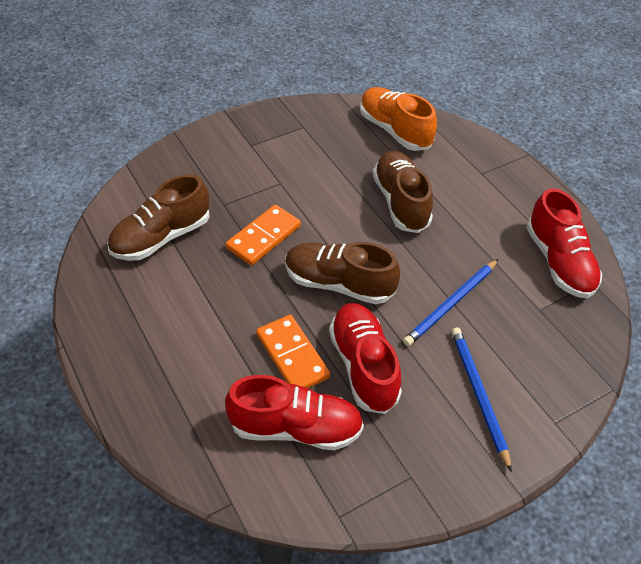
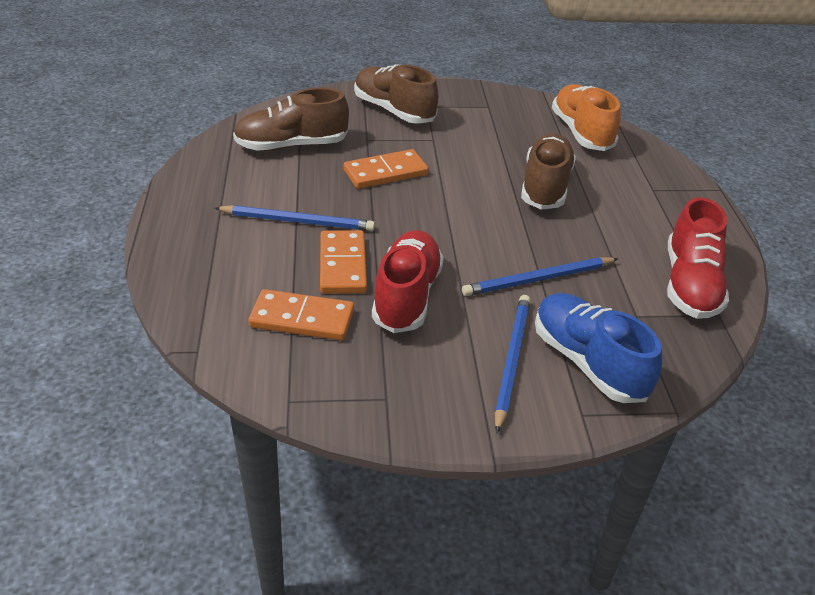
camera: 25 degrees right, 10 degrees down
(224, 323) = (298, 221): none -> blue pencil
(295, 428) = (302, 319): red shoe -> orange domino
(339, 284) = (431, 228): brown shoe -> brown shoe (393, 111)
(532, 371) = (588, 363): none -> blue shoe

